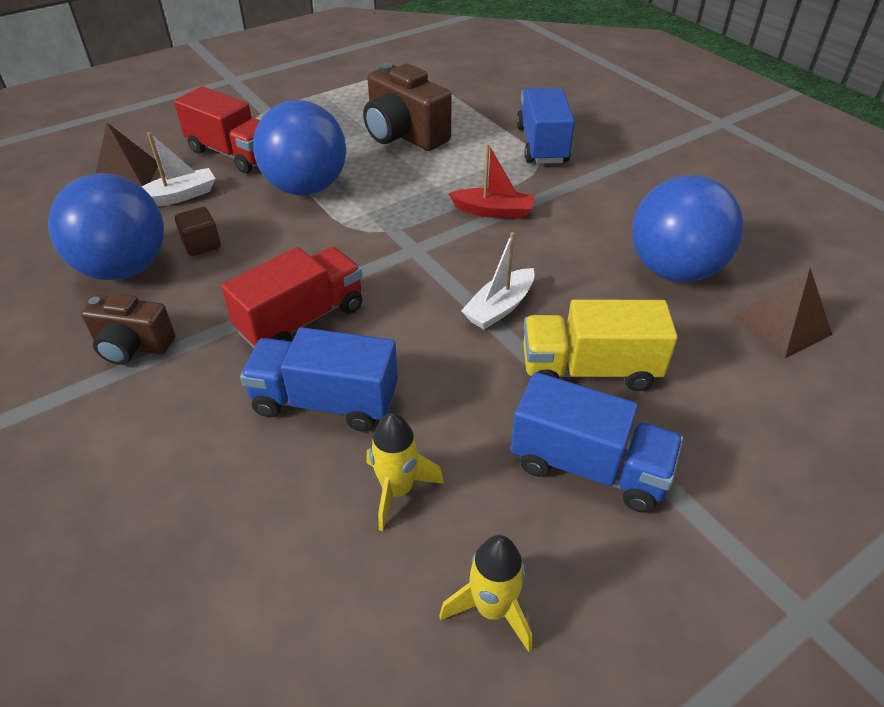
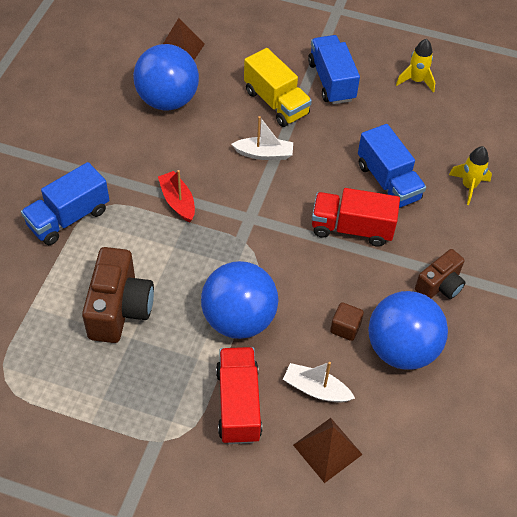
camera: 130 degrees left, 10 degrees up
(133, 346) = (440, 285): brown camera -> brown camera turned 75 degrees clockwise
(397, 490) = (402, 130): yellow rocket -> yellow rocket (468, 186)

